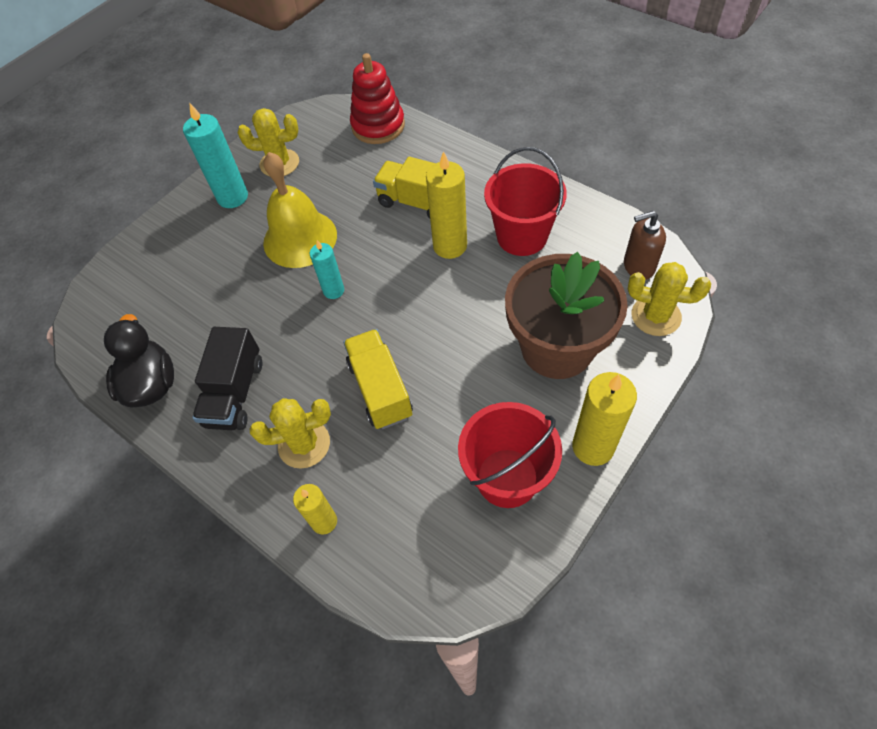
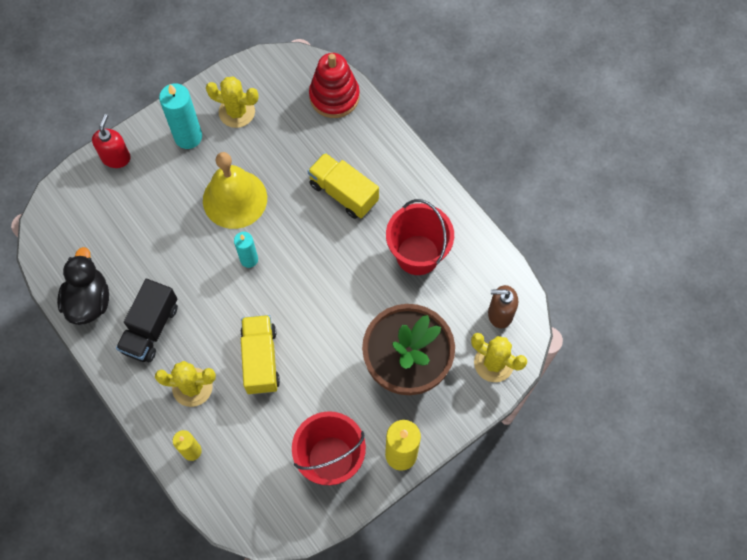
camera: 10 degrees right, 10 degrees up
(156, 235) = (116, 158): none -> red soap dispenser
(450, 246) = (355, 246): yellow candle -> none

